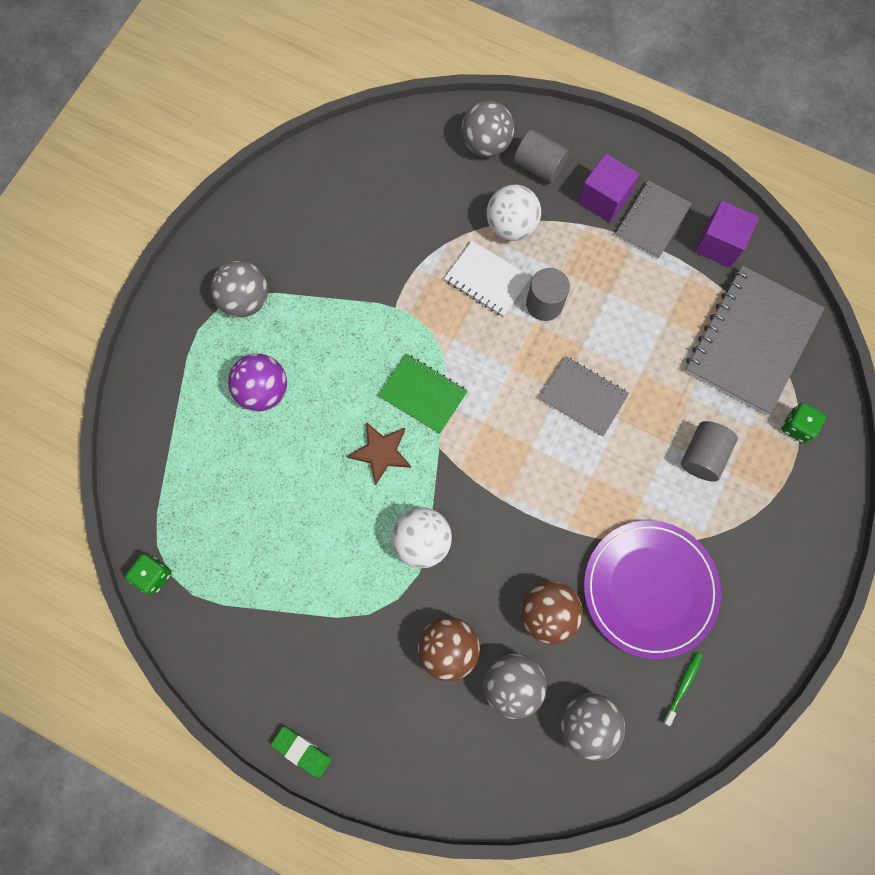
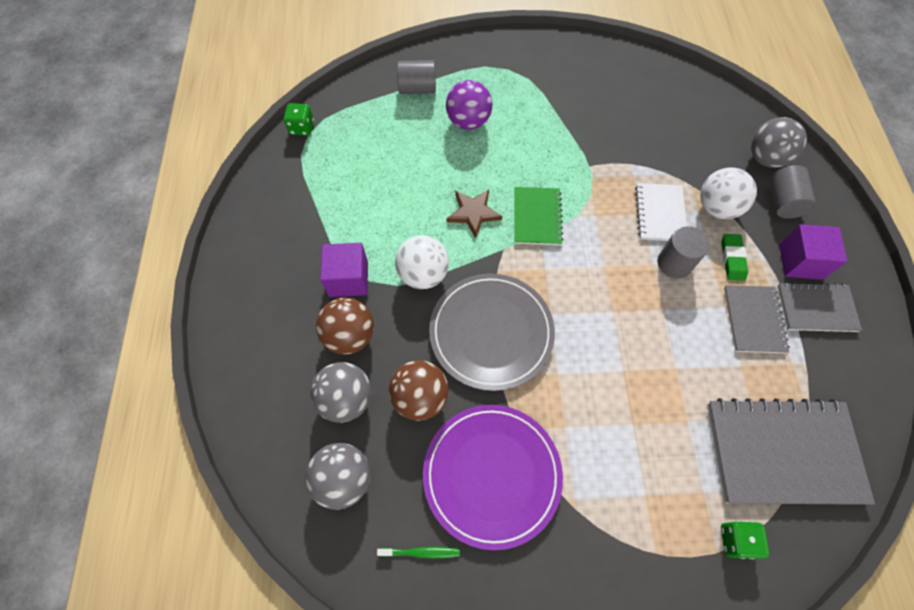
camera: 60 degrees right, 10 degrees down
(245, 300) = (524, 80): grey ball -> none
(302, 751) = (222, 276): green eraser -> green eraser (732, 259)
(519, 511) = (491, 332): none -> grey plate
(583, 397) = (620, 332): grey notebook -> grey notebook (754, 320)
(702, 455) = (643, 461): grey cylinder -> grey cylinder (417, 89)
(719, 244) = (847, 375): purple cube -> purple cube (348, 279)

